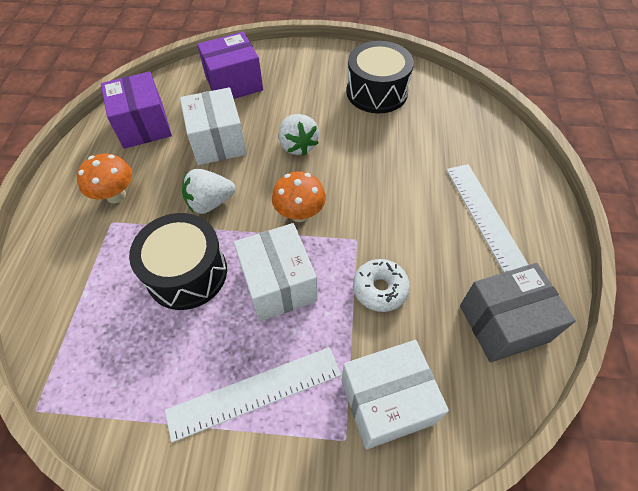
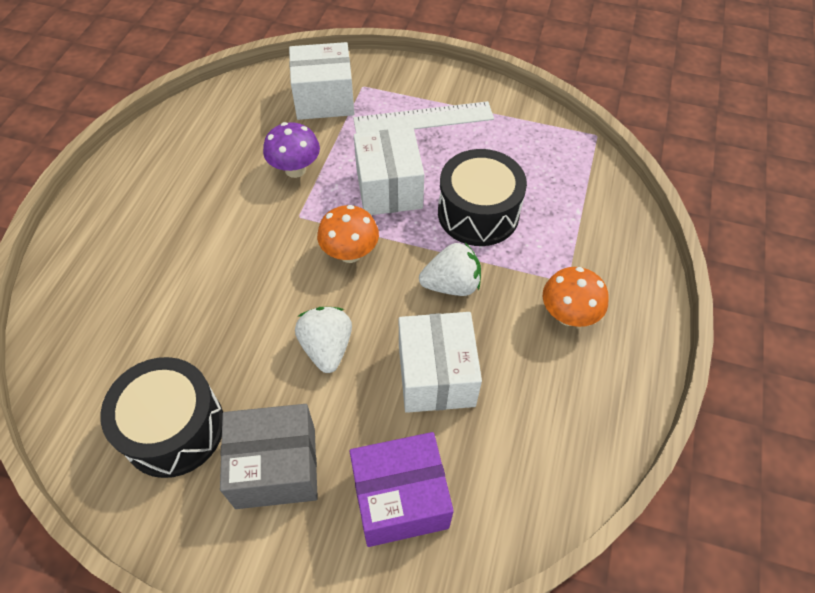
camera: 170 degrees left, 0 degrees up
(144, 125) = (547, 429): purple box -> none
(380, 289) = (295, 169): white donut -> purple mushroom
(486, 218) = (153, 214): white ruler -> none
(503, 323) = (203, 129): grey box -> grey box (276, 467)

